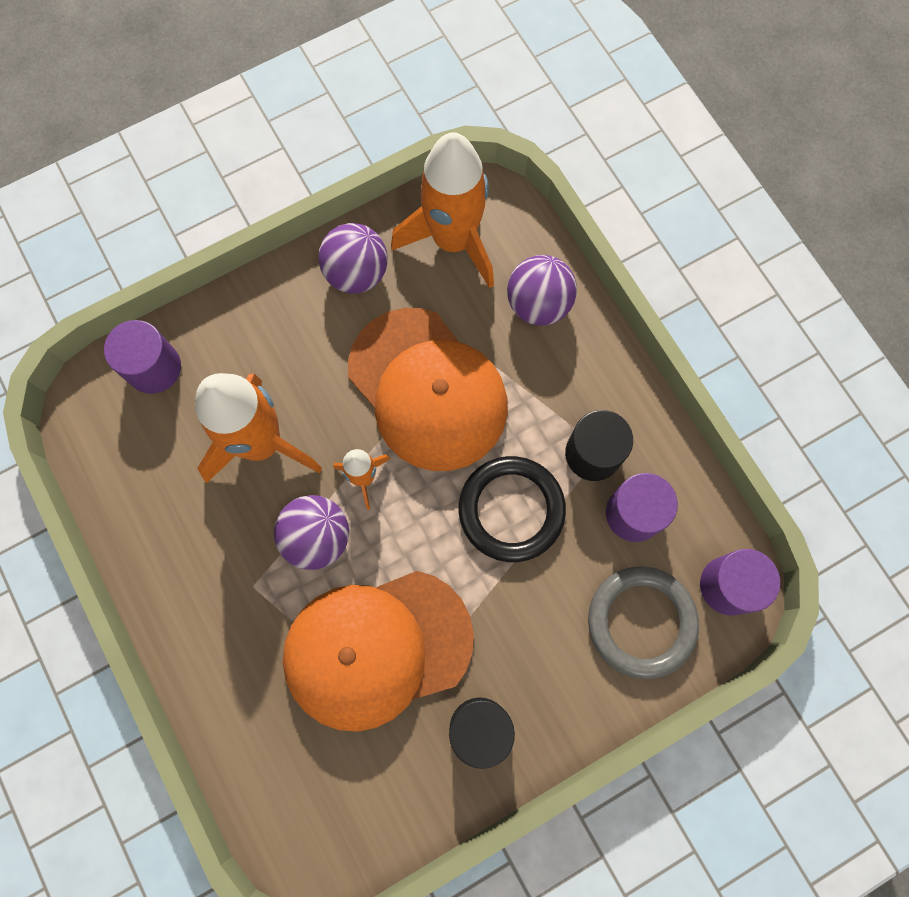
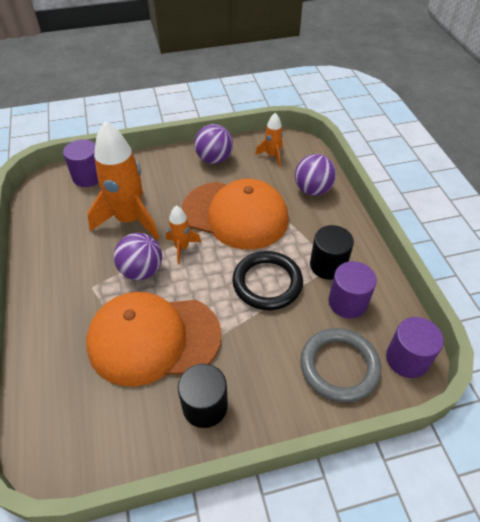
camera: 15 degrees right, 25 degrees down
(428, 389) = (235, 215): orange cap -> orange cap turned 45 degrees counterclockwise
(453, 240) = (272, 155): orange rocket -> orange rocket, size x0.49

